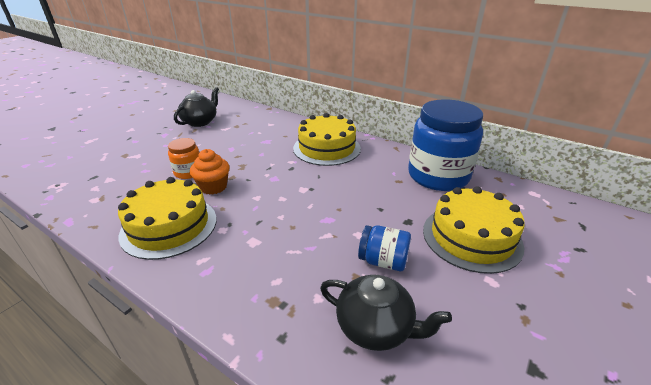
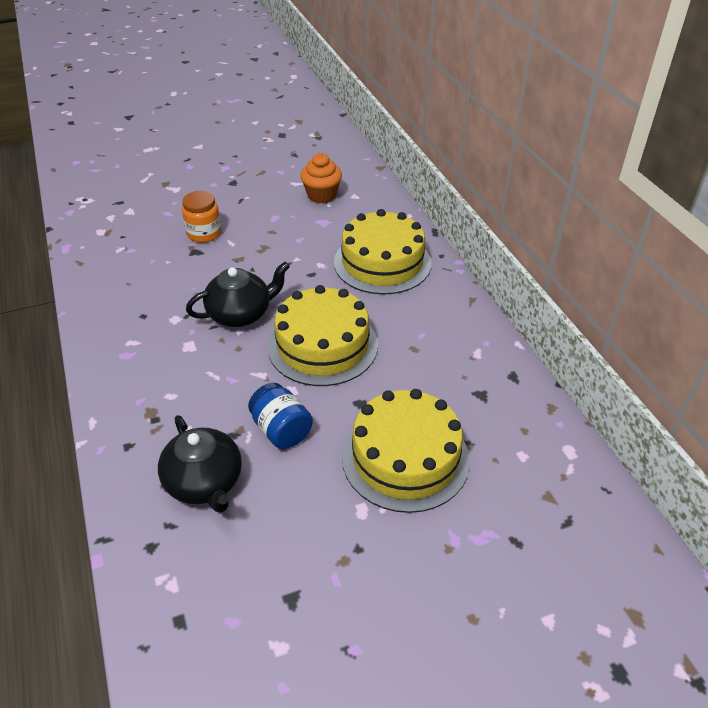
camera: 35 degrees right, 10 degrees up
(169, 226) = (135, 292): yellow cake -> yellow cake (322, 345)
(200, 122) = (278, 161): black teapot -> black teapot (240, 314)
(213, 187) = (211, 264): orange cupcake -> orange cupcake (321, 195)
(438, 176) = (472, 365): blue jar -> none

